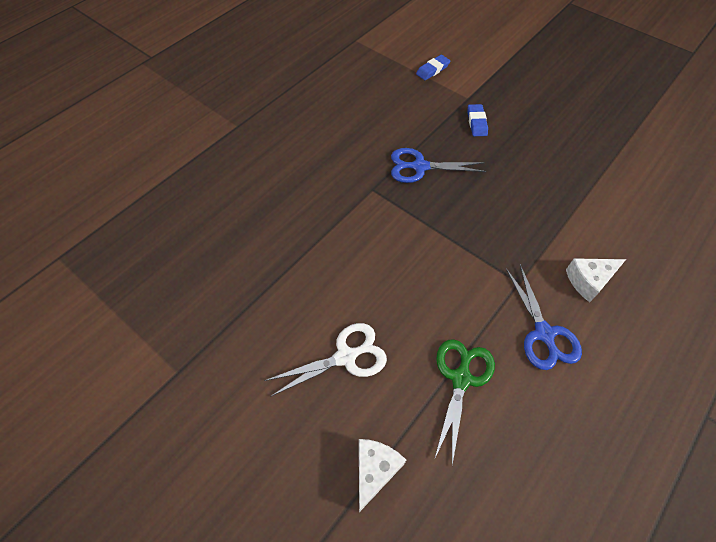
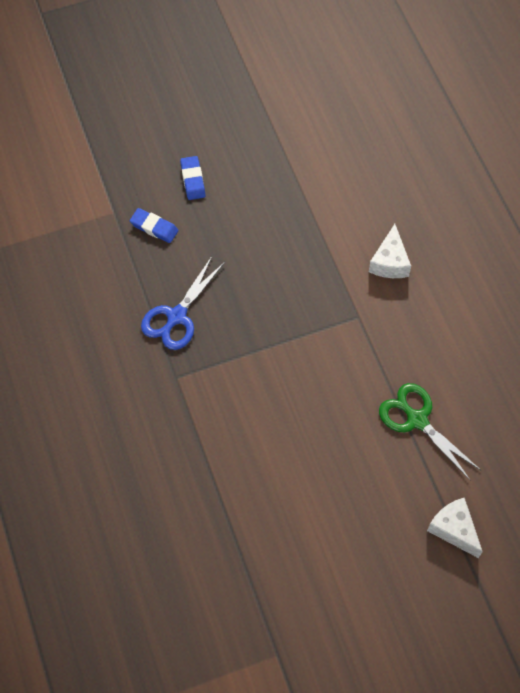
camera: 60 degrees left, 5 degrees up
(345, 357) = (345, 501): white scissors -> none
(432, 70) = (46, 219): blue eraser -> blue eraser (193, 180)
(544, 333) = (415, 331): blue scissors -> none

